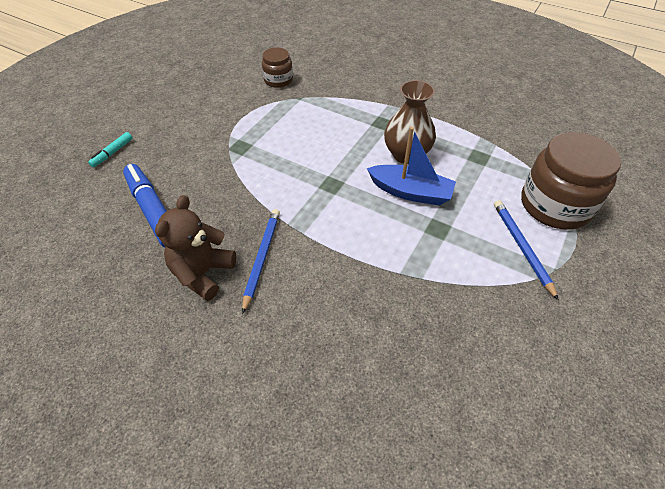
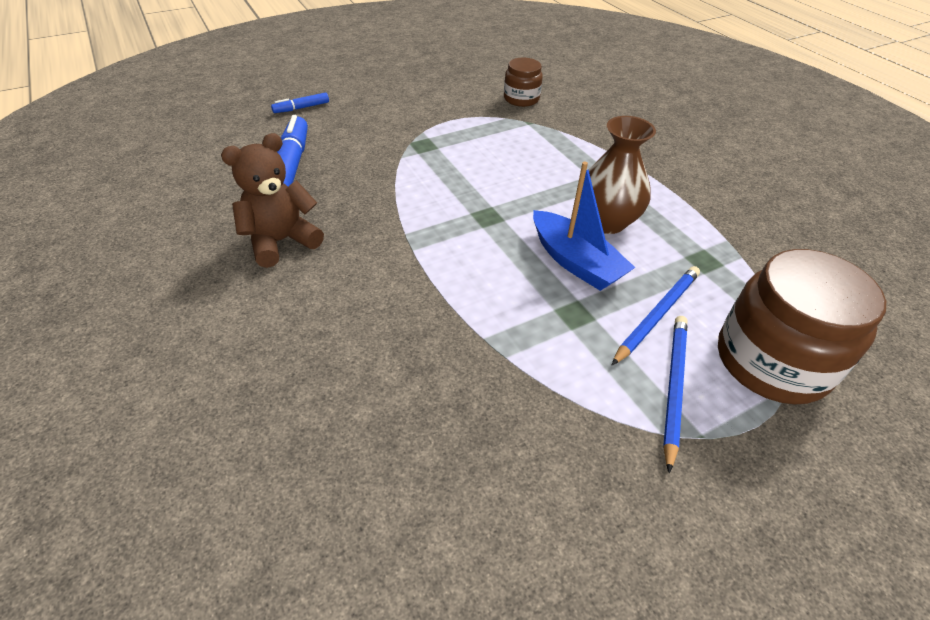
camera: 30 degrees right, 5 degrees down
(112, 153) = (301, 108): turquoise marker -> blue marker
(261, 258) = (348, 254): blue pencil -> blue pencil (656, 315)

